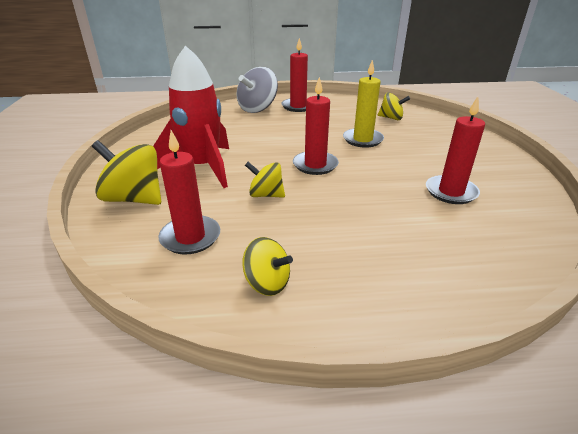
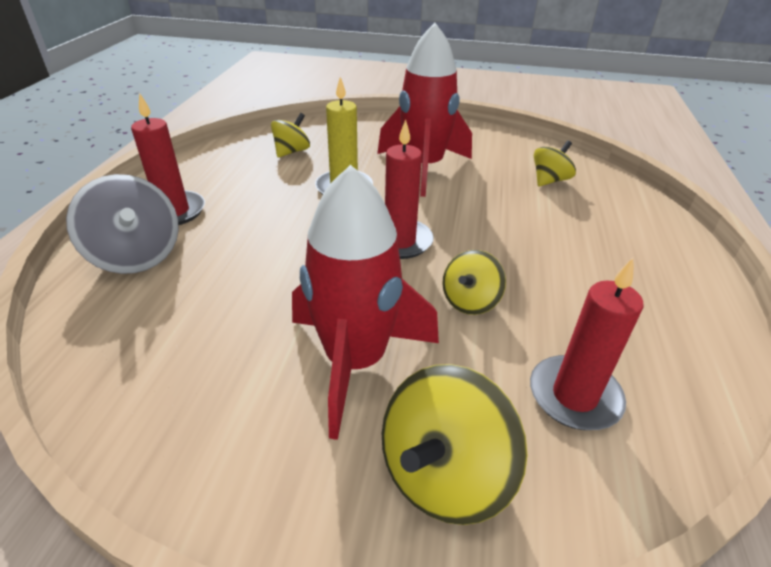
camera: 75 degrees left, 5 degrees up
(267, 283) = (663, 333): yellow spinning top -> yellow spinning top (549, 180)
(422, 161) = (423, 168): none -> red rocket
(451, 192) = (494, 173): red candle -> none

